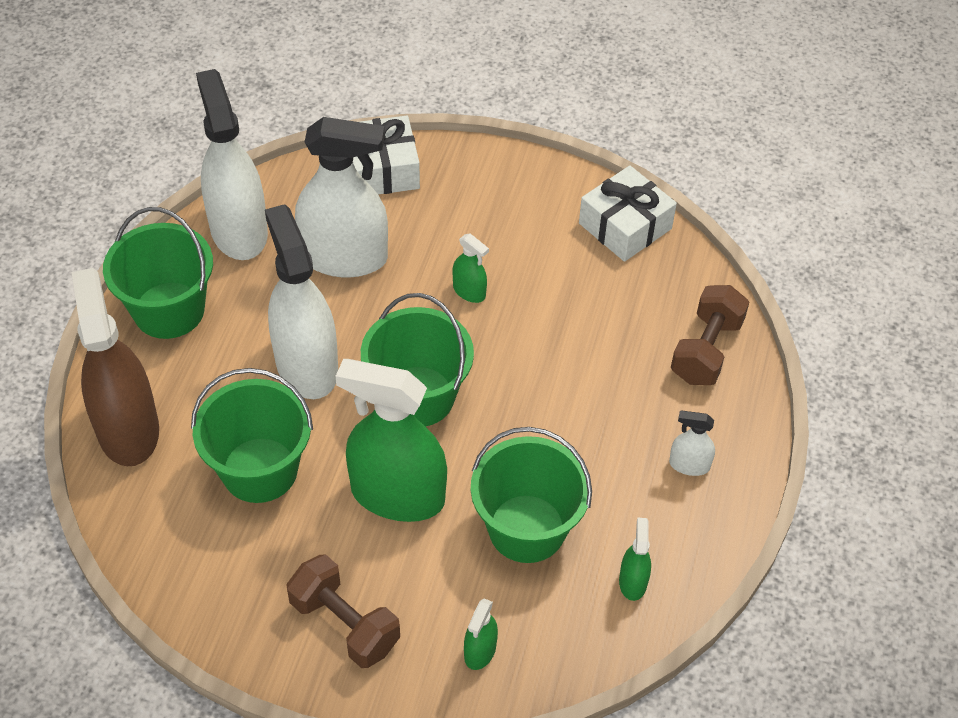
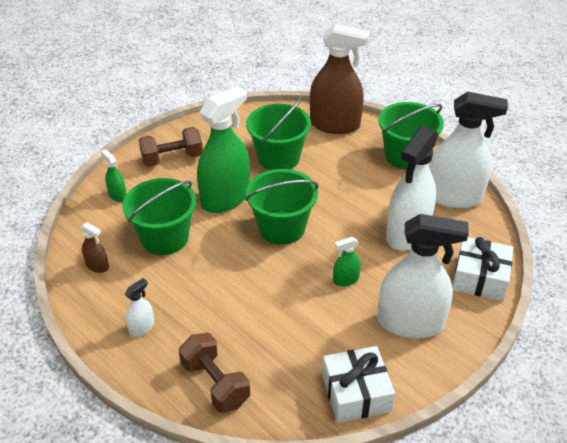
camera: 120 degrees right, 10 degrees down
(306, 365) = (334, 193): white spray bottle -> white spray bottle (410, 323)
(632, 582) = (97, 266): green spray bottle -> brown spray bottle

